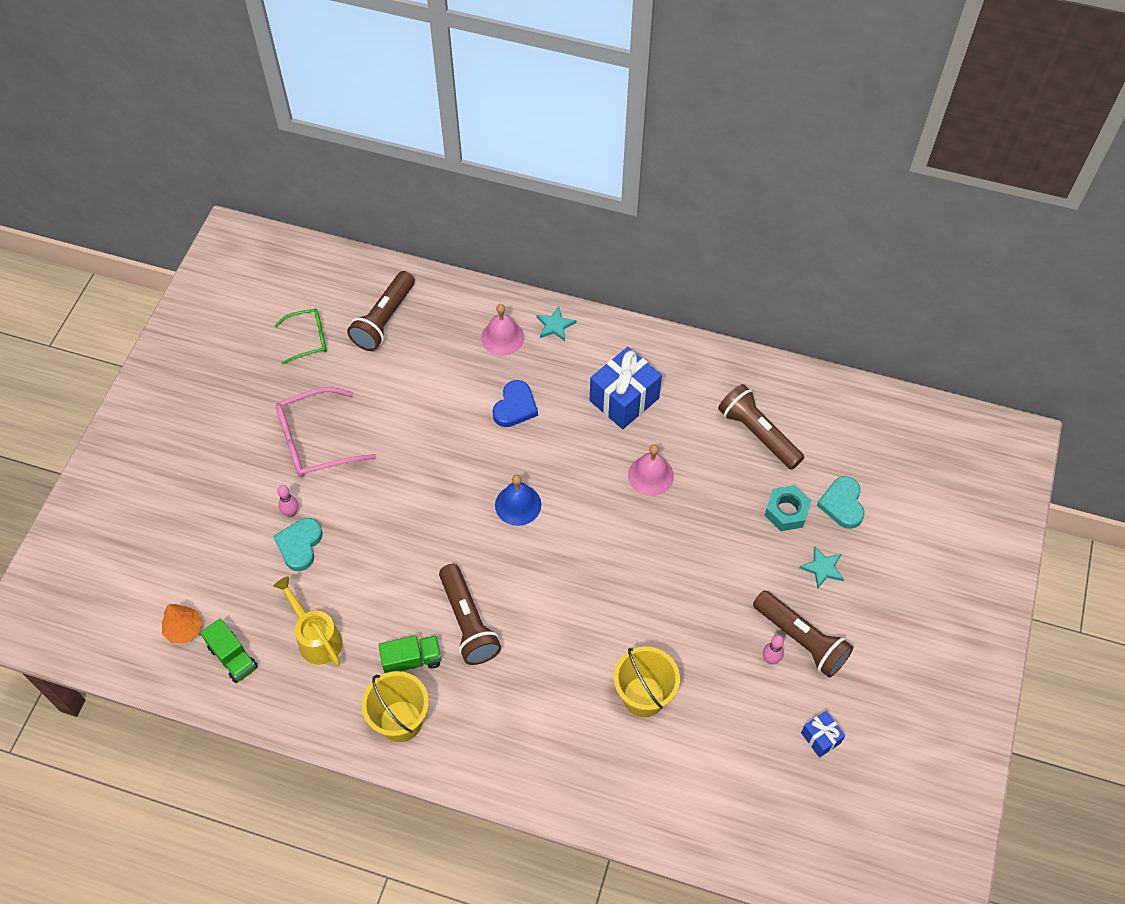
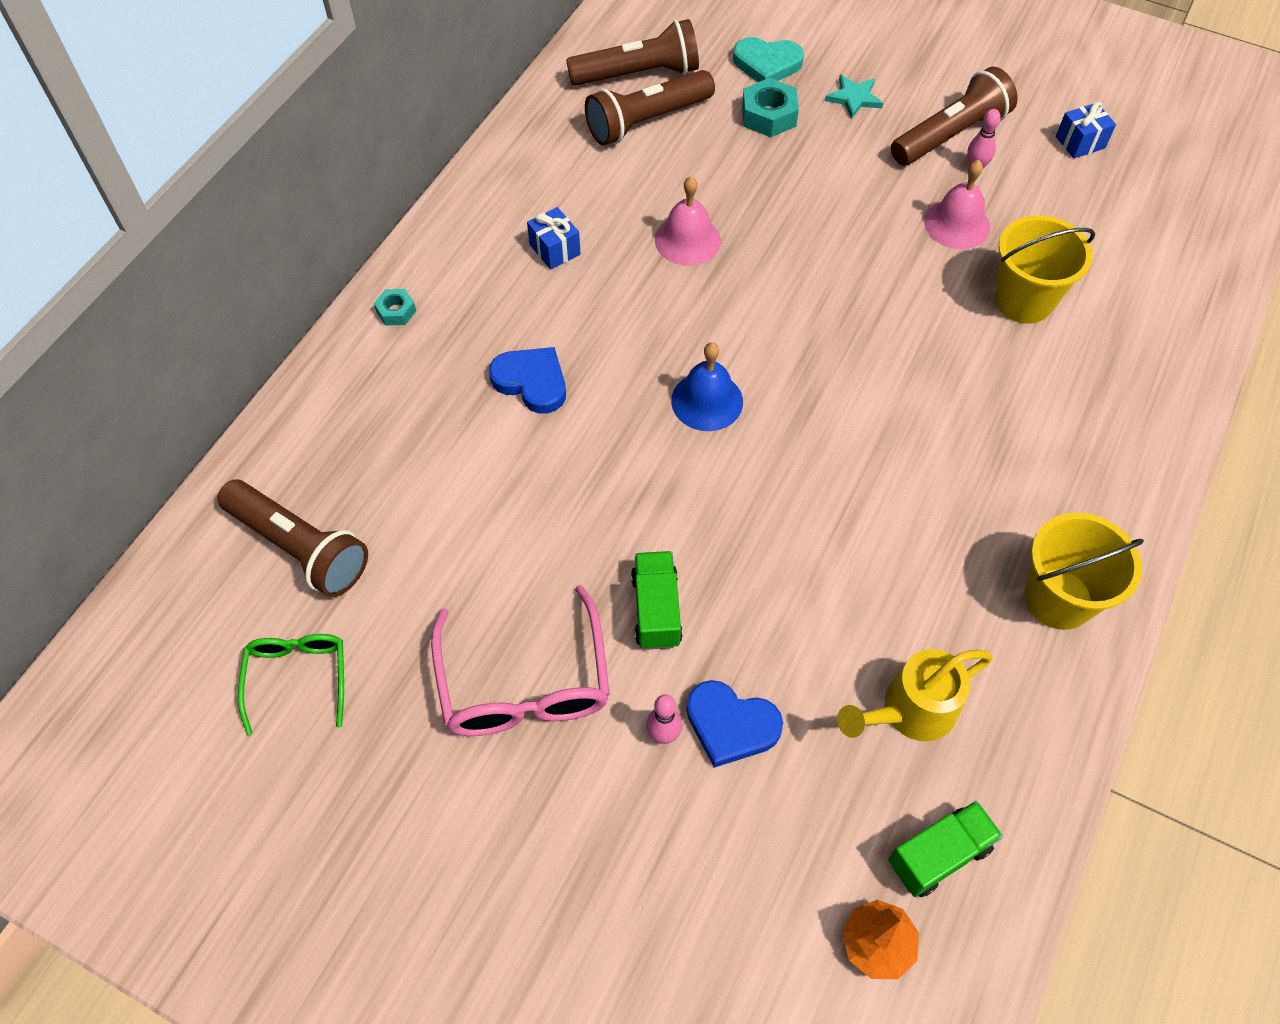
camera: 80 degrees left, 0 degrees up
(300, 545) = (731, 725): turquoise heart -> blue heart
(412, 660) = (957, 572): green truck -> green truck (656, 610)
(468, 622) = (898, 490): brown flashlight -> brown flashlight (638, 74)
(502, 337) = (395, 381): pink bell -> pink bell (957, 224)
(555, 325) = (396, 311): turquoise star -> turquoise nut
(624, 399) = (555, 249): blue gift -> blue gift, size x0.51

